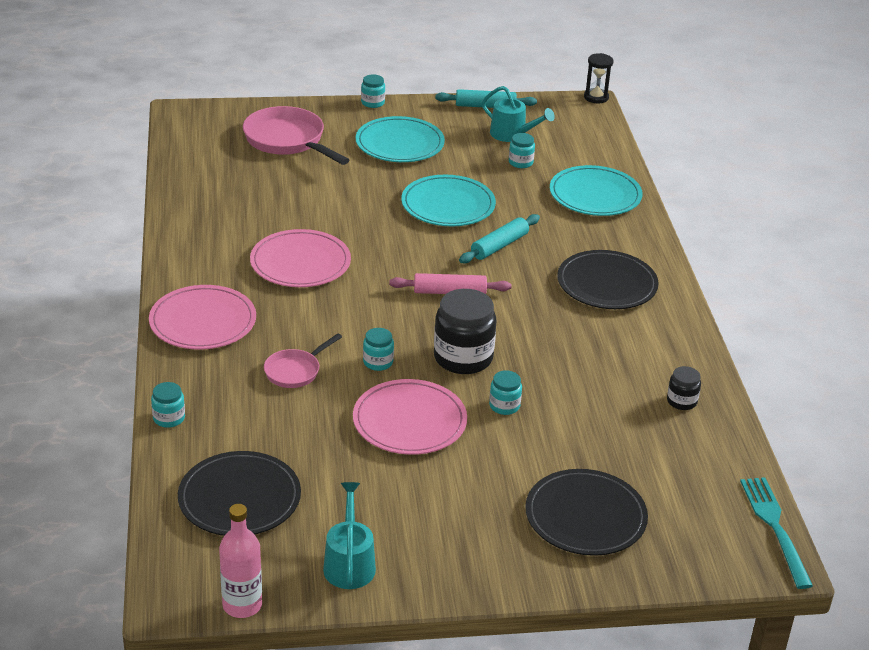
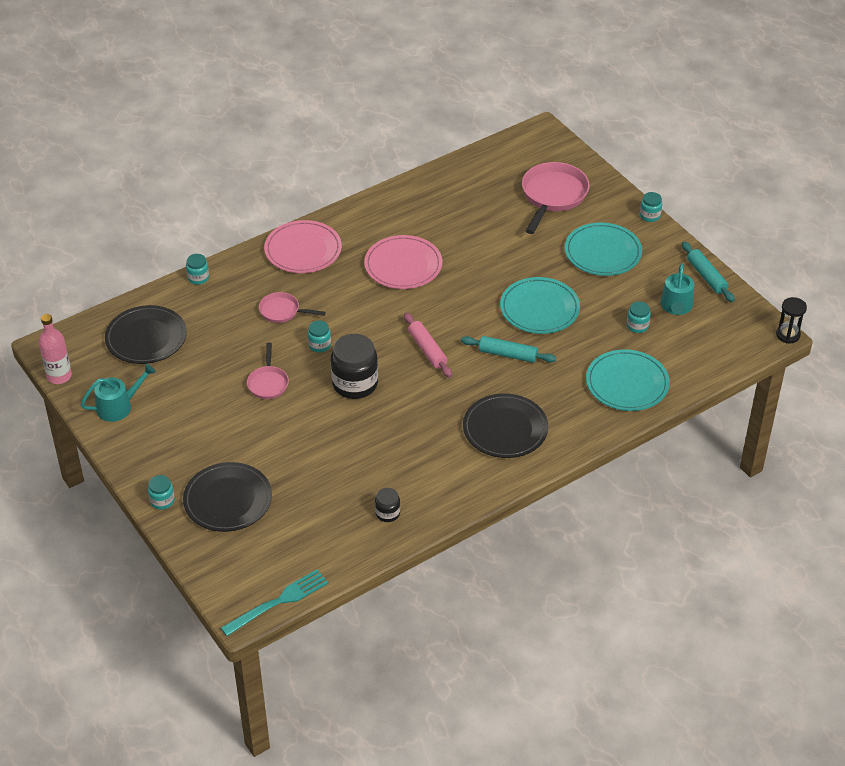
camera: 65 degrees right, 10 degrees up
(409, 421) = (268, 383): pink plate -> pink pan
(504, 406) = (316, 422): turquoise jar -> turquoise jar (162, 501)

